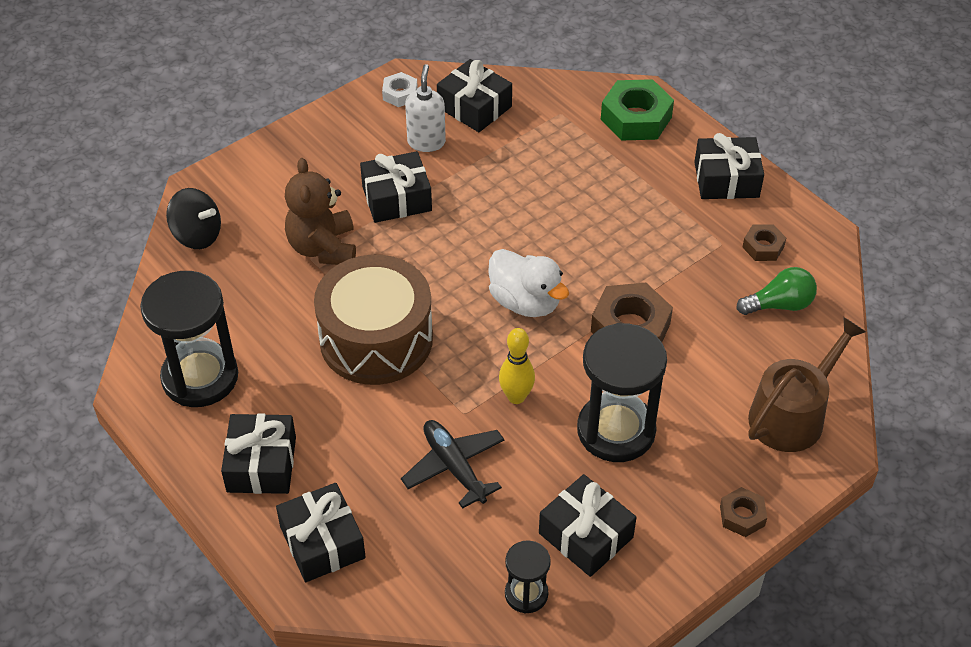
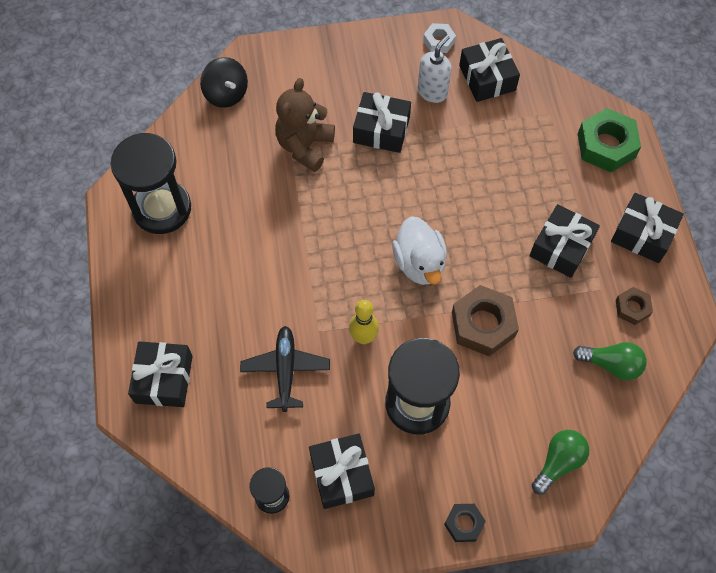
camera: 30 degrees right, 15 degrees up
(261, 464) = (161, 297): black gift -> black gift (561, 247)
(376, 339) = (295, 239): brown drum -> none
(742, 516) = (464, 523): brown nut -> black nut
(792, 414) = (558, 462): brown watering can -> green light bulb

